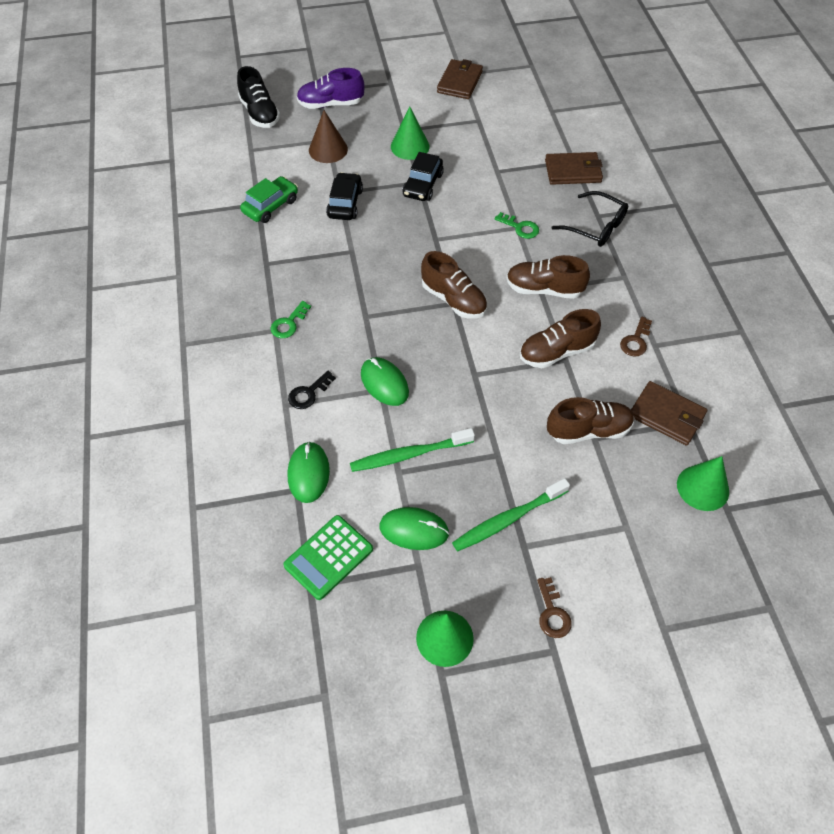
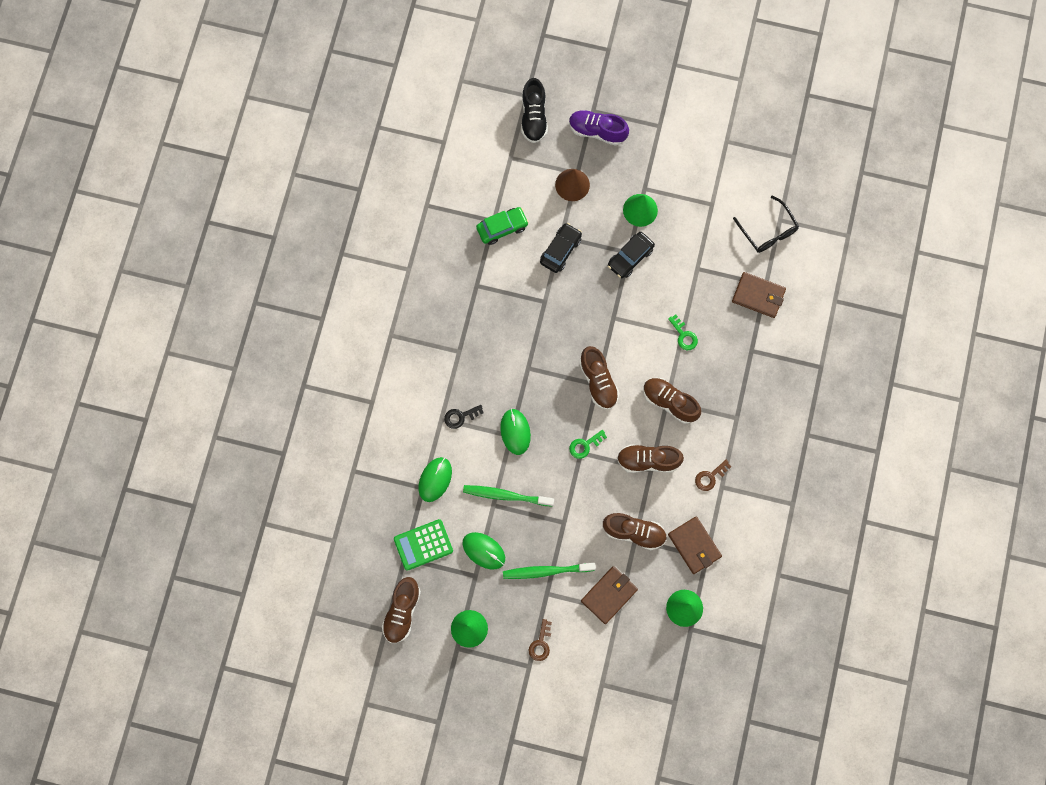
camera: 25 degrees right, 20 degrees up
(289, 323) = (471, 350): green key -> green key (585, 445)
(338, 659) = (402, 612): none -> brown shoe
(460, 82) = (719, 151): brown wallet -> brown wallet (609, 595)
(596, 227) = (743, 361): black glasses -> black glasses (768, 231)

